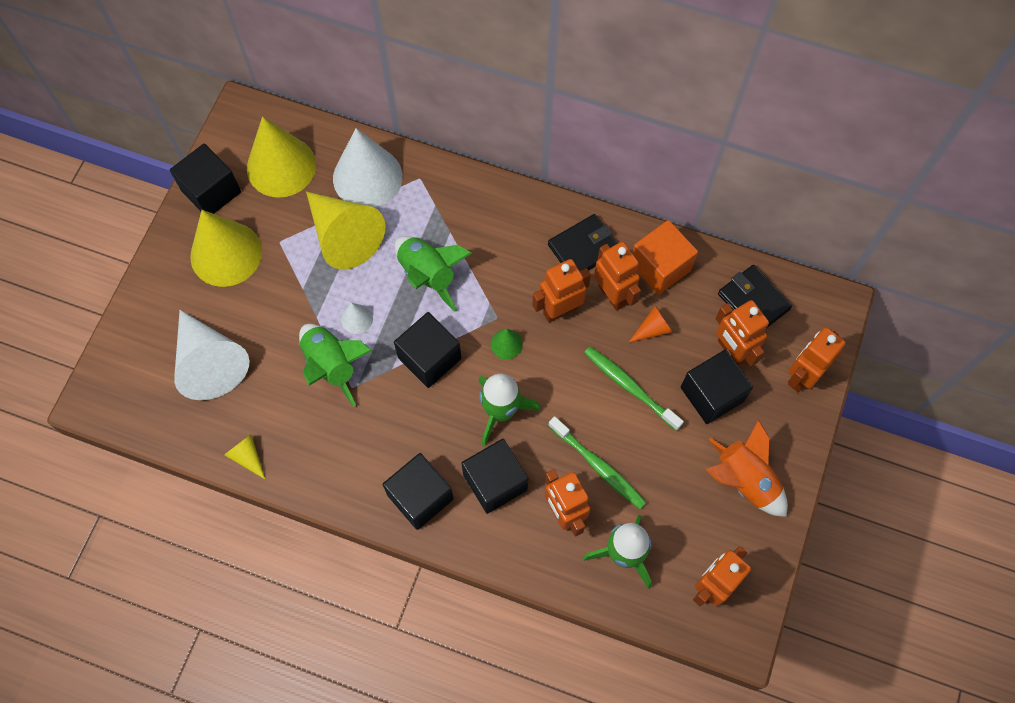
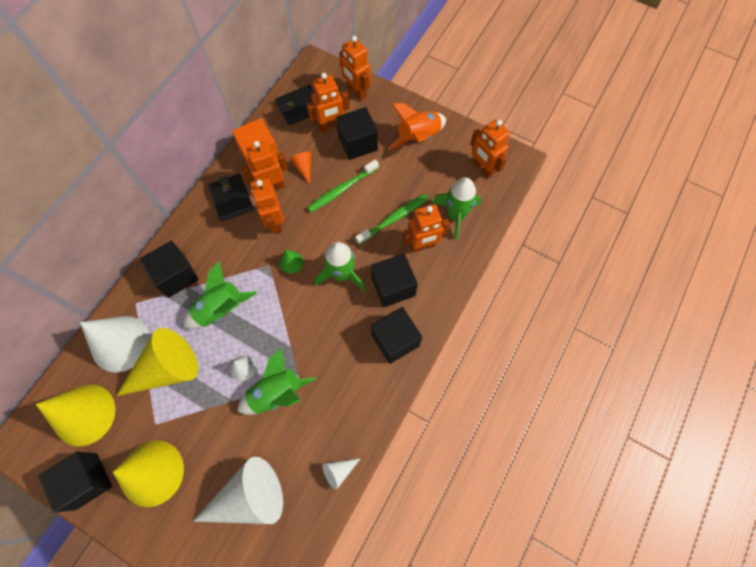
camera: 80 degrees left, 0 degrees up
(247, 456) = (338, 471): yellow cone -> white cone
(429, 358) = (289, 317): black cube -> black cube (176, 275)

